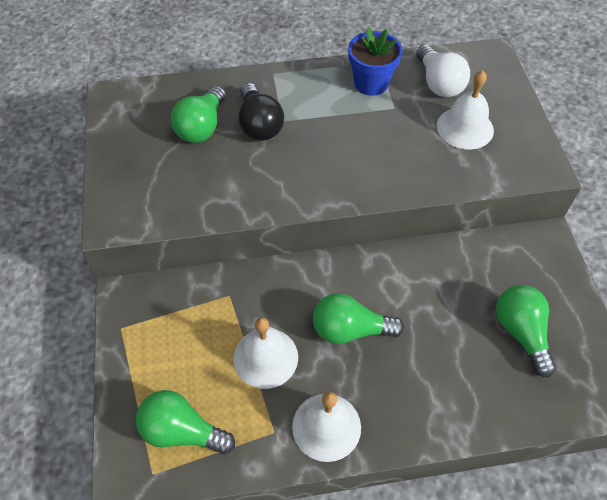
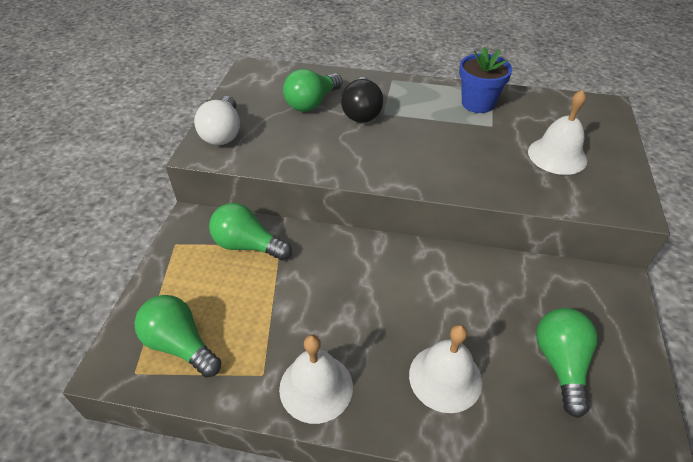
camera: 20 degrees right, 10 degrees down
(265, 357) = (287, 306): white bell -> white bell (445, 377)
(350, 330) = (378, 306): green light bulb -> green light bulb (248, 245)
(438, 83) = (543, 116): white light bulb -> white light bulb (223, 133)

